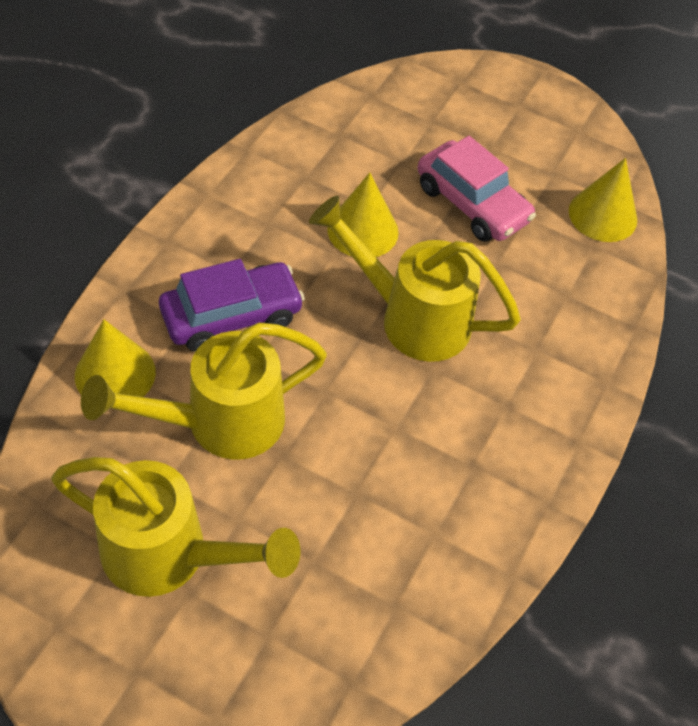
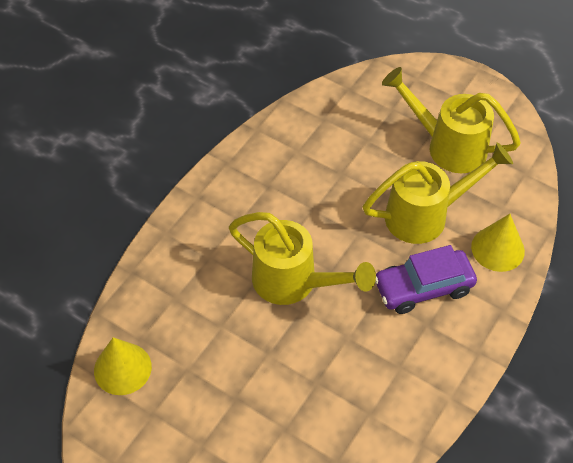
camera: 170 degrees left, 0 degrees up
(363, 230) = (324, 357): yellow cone -> none
(472, 204) = (230, 382): pink car -> none

